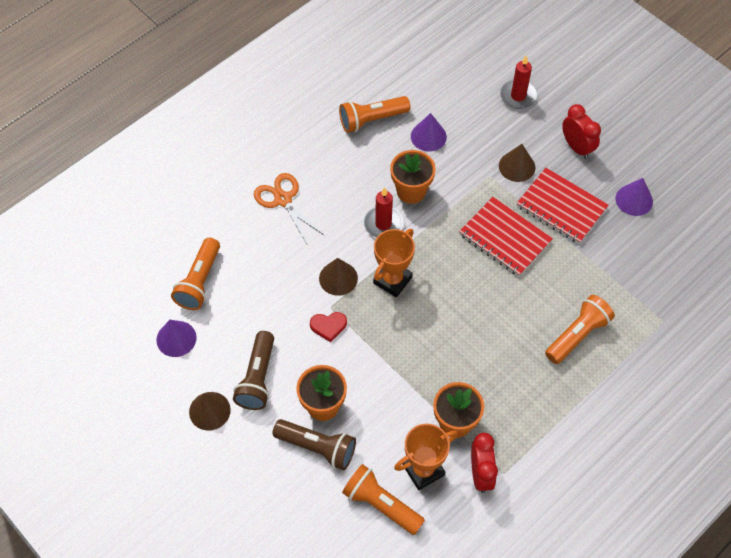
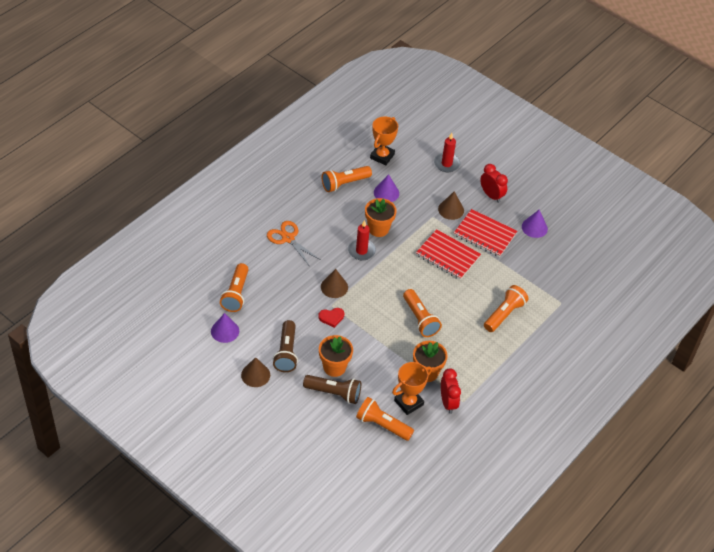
camera: 10 degrees left, 10 degrees down
(392, 280) = (372, 286): orange trophy -> orange trophy (382, 156)
(454, 336) = (420, 319): none -> orange flashlight

